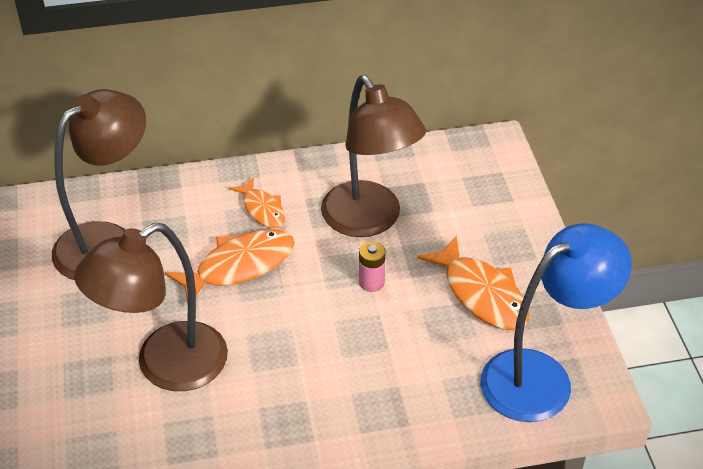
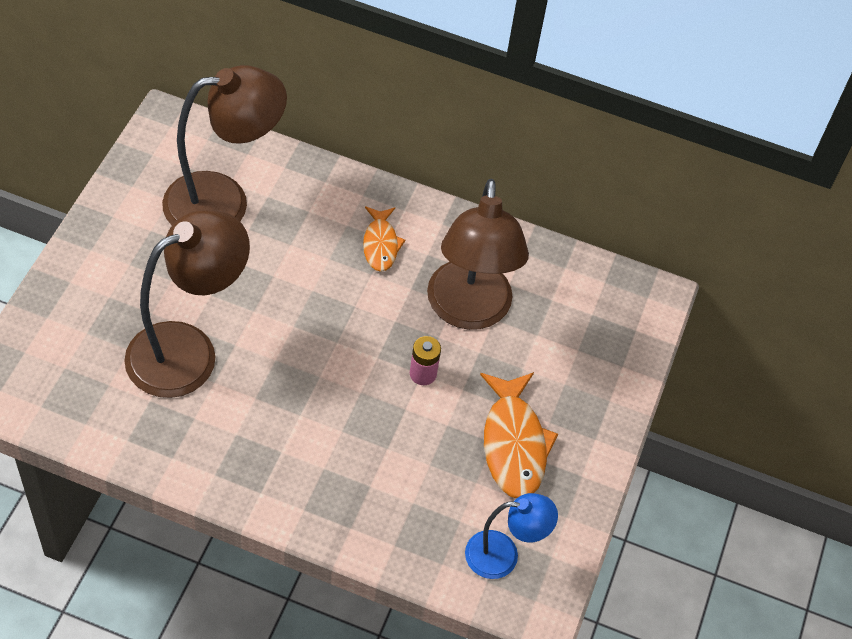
camera: 25 degrees right, 10 degrees up
(165, 366) = (188, 350): brown lamp -> brown lamp turned 150 degrees clockwise
(239, 266) = (318, 290): orange fish -> none
(542, 377) = (503, 555): blue lamp -> blue lamp, size x0.56

